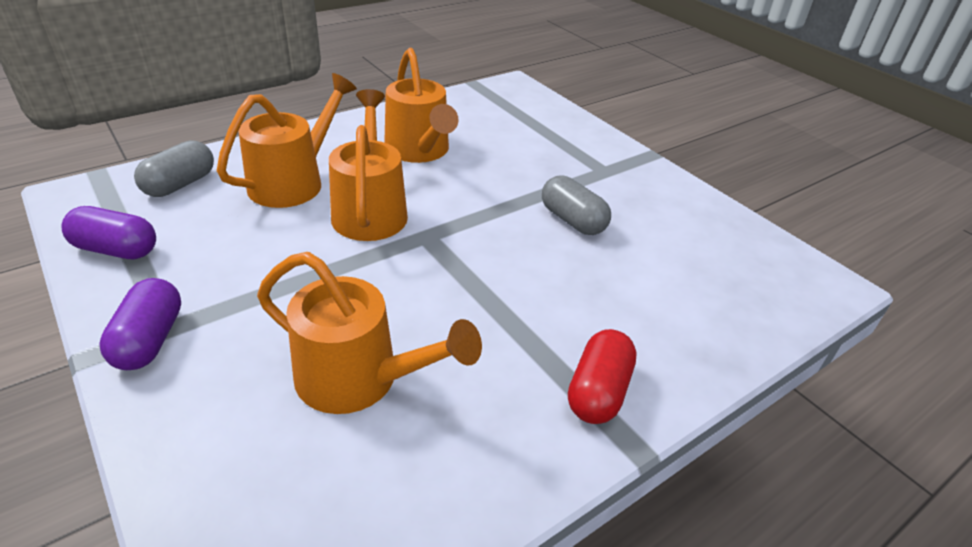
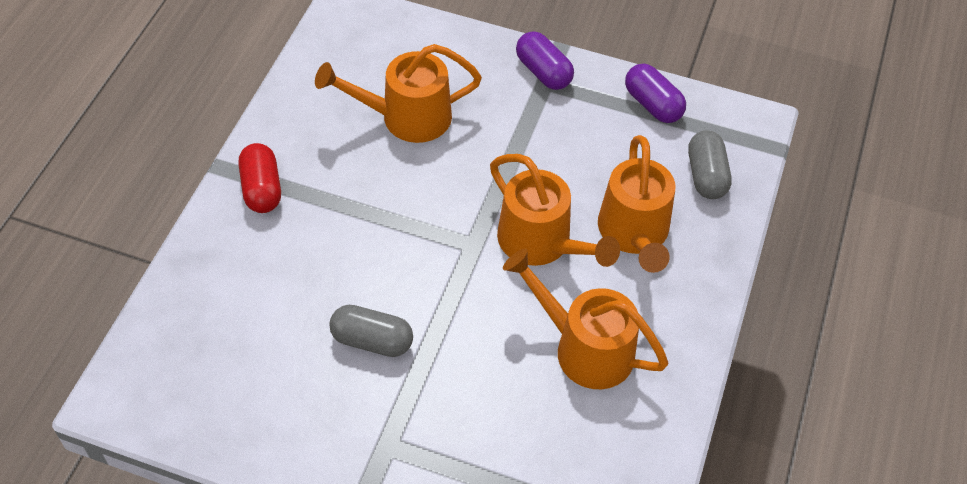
camera: 145 degrees right, 15 degrees up
(116, 249) = (652, 104): purple capsule -> purple capsule turned 75 degrees clockwise

